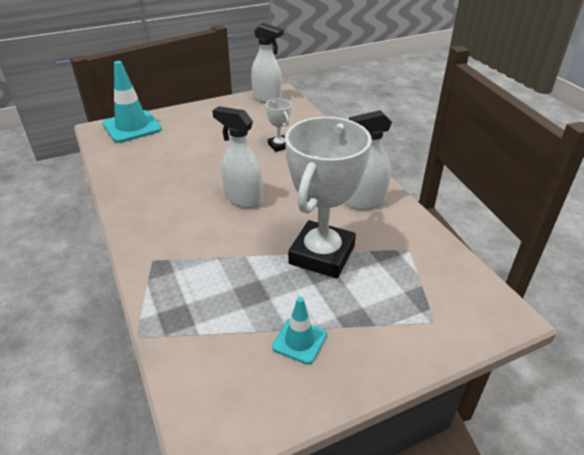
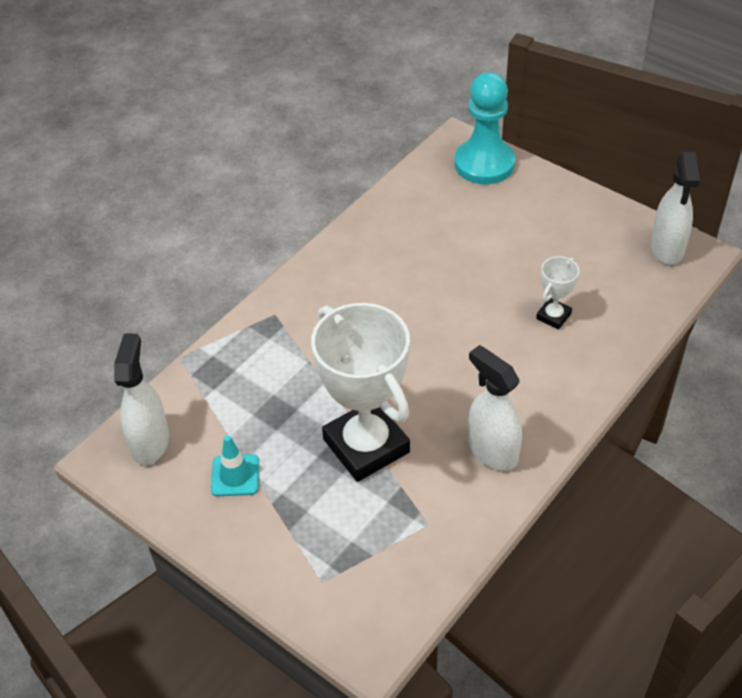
camera: 65 degrees right, 10 degrees up
(132, 127) = (484, 164): turquoise traffic cone -> turquoise pawn
(243, 199) = (416, 335): white spray bottle -> white spray bottle (150, 442)
(322, 255) = (366, 446): white trophy -> white trophy turned 60 degrees clockwise

